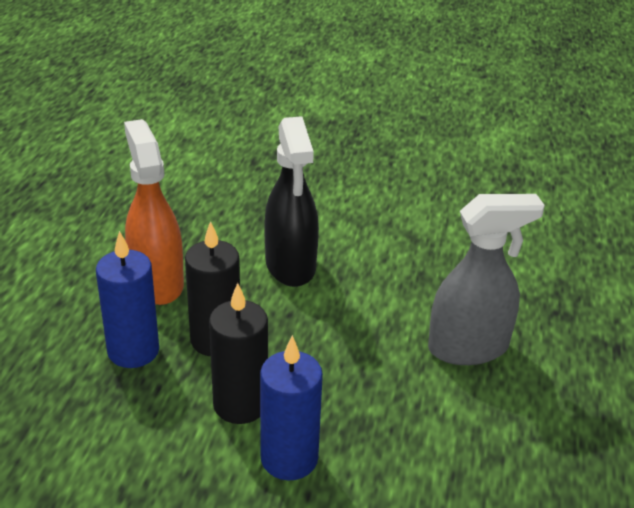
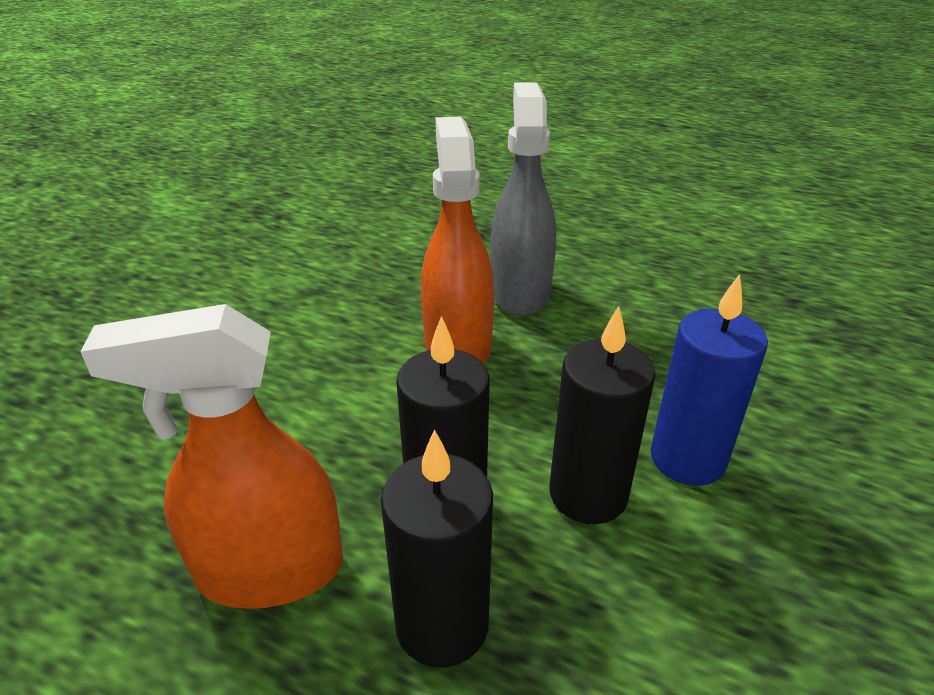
camera: 75 degrees left, 0 degrees up
(133, 351) = (442, 624): blue candle -> black candle
(290, 266) = (313, 400): black spray bottle -> none
(376, 321) = (457, 345): none -> orange spray bottle

